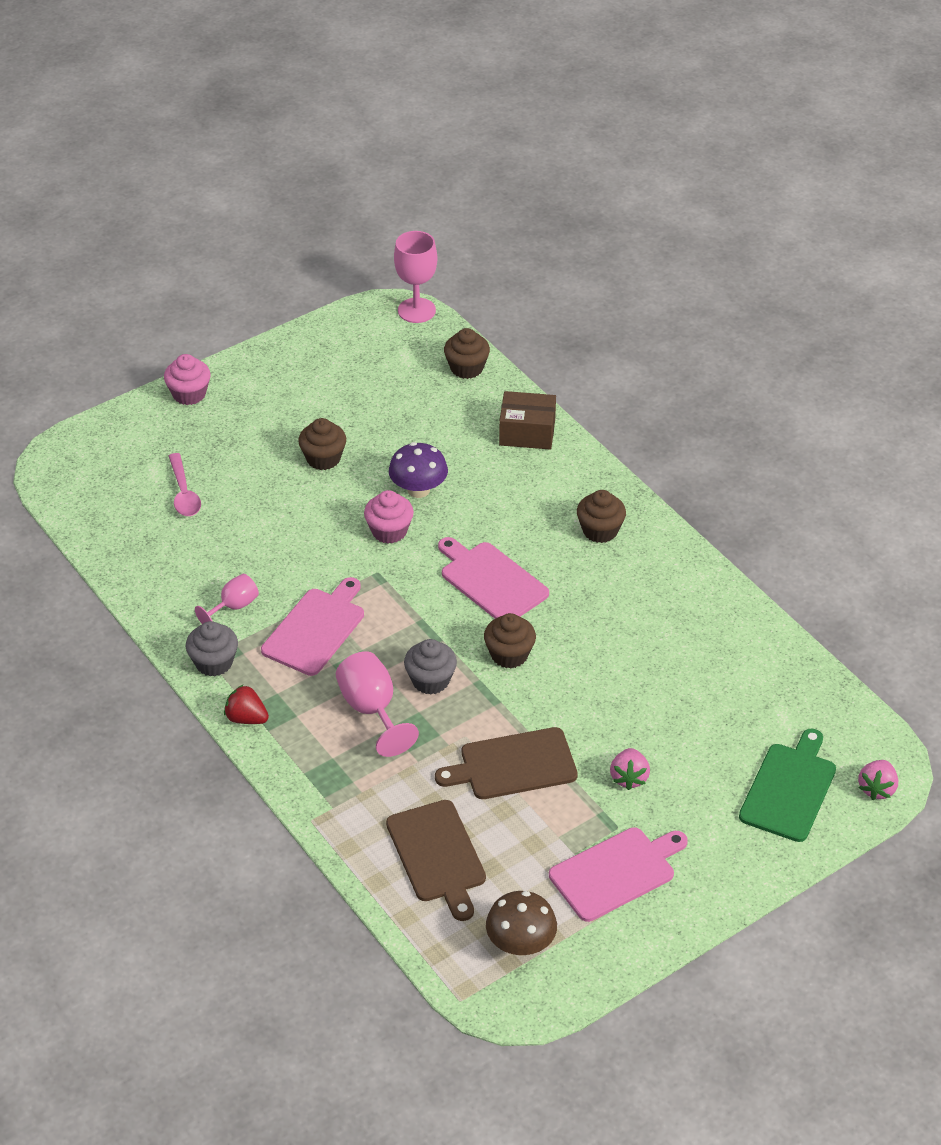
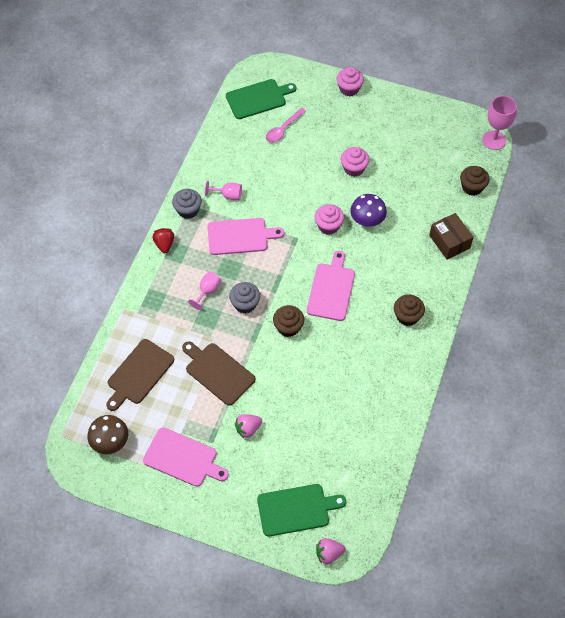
camera: 55 degrees right, 15 degrees up
(102, 491) = (258, 99): none -> green cutting board
(323, 458) = (354, 168): brown cupcake -> pink cupcake
(372, 710) = (207, 291): pink goblet -> pink goblet, size x0.62

